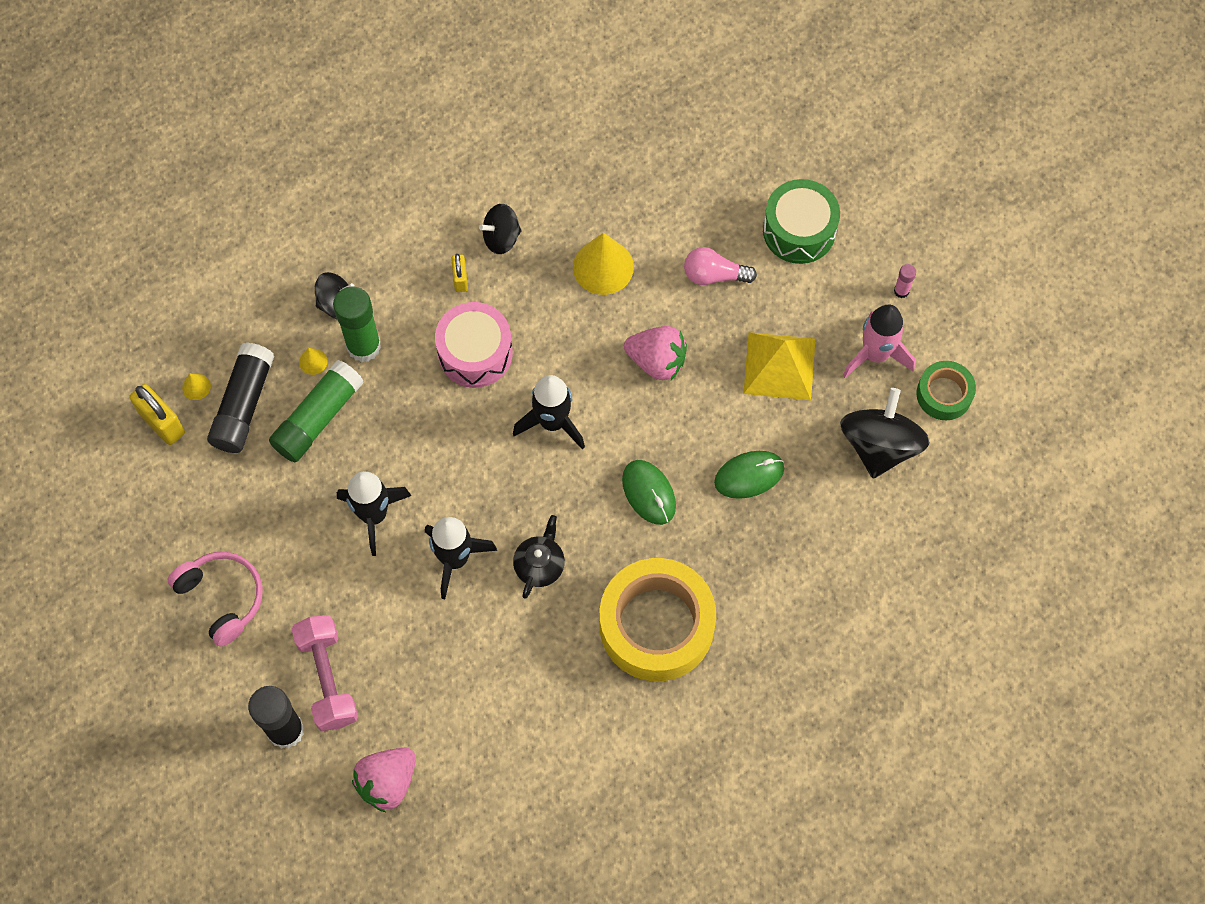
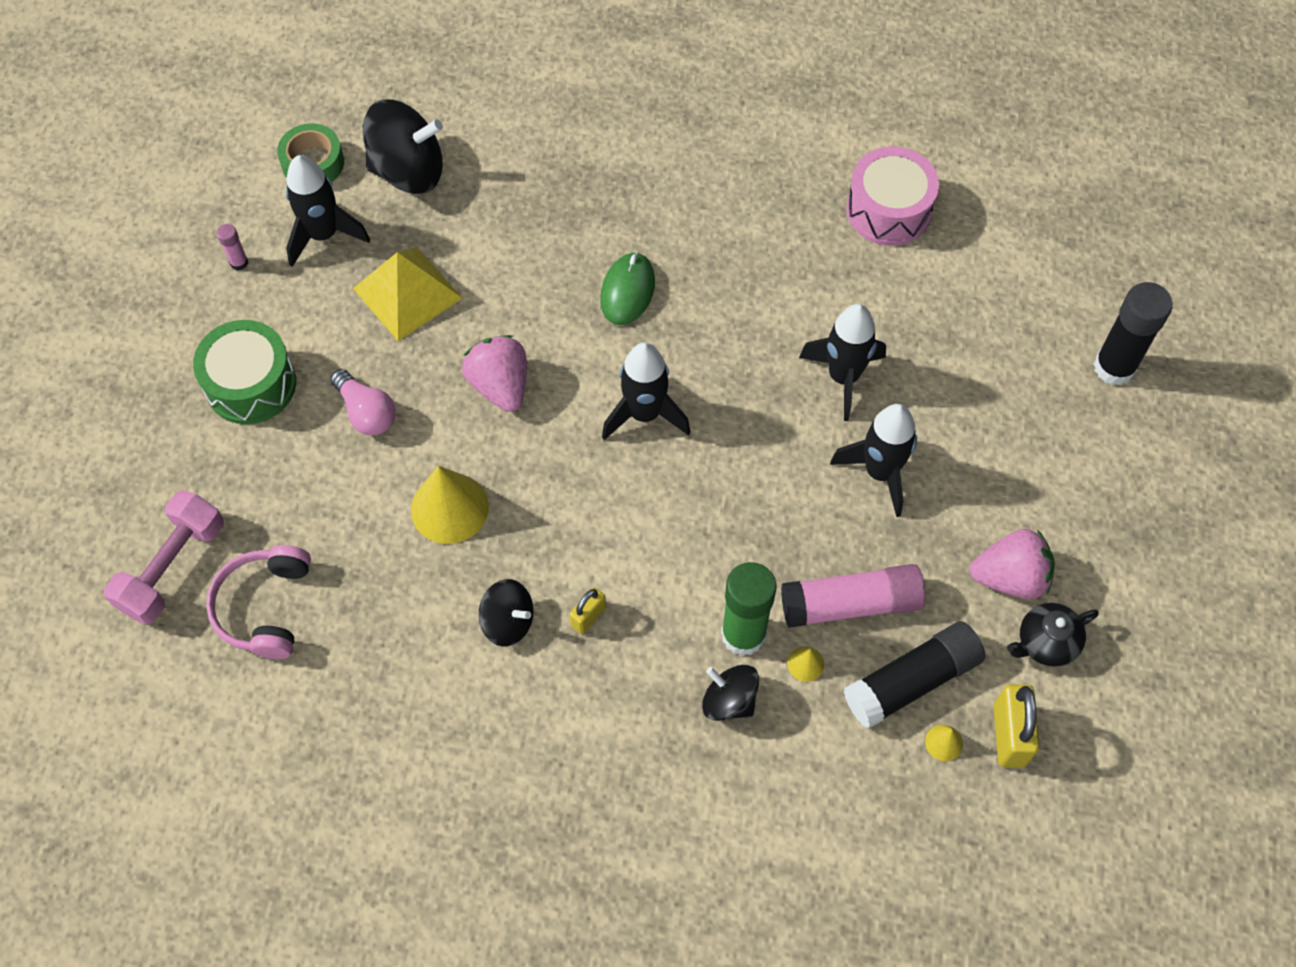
camera: 135 degrees left, 5 degrees down
(222, 598) = (1083, 519): pink headphones -> pink headphones (265, 607)
(318, 418) = (851, 604): green glue stick -> pink glue stick
(328, 678) = (1042, 377): pink dumbbell -> pink dumbbell (172, 567)
(387, 782) = (1059, 264): pink strawberry -> pink strawberry (1010, 577)
(475, 353) = (647, 534): pink drum -> pink drum (888, 210)
(540, 565) = (776, 314): black teapot -> black teapot (1045, 643)
(656, 625) = (730, 196): yellow tape -> none
(749, 475) = (533, 236): green mouse -> none
(875, 354) = (323, 235): pink rocket -> black rocket
(879, 445) = (408, 171): black spinning top -> black spinning top turned 150 degrees counterclockwise

